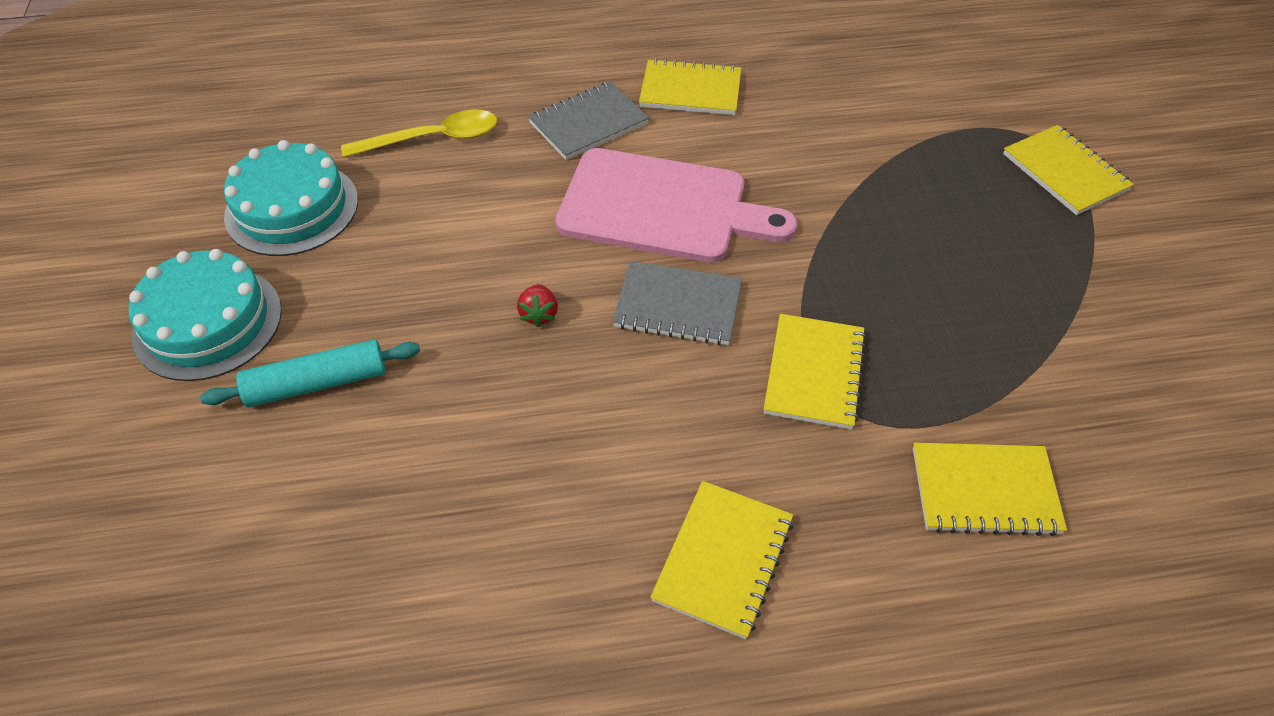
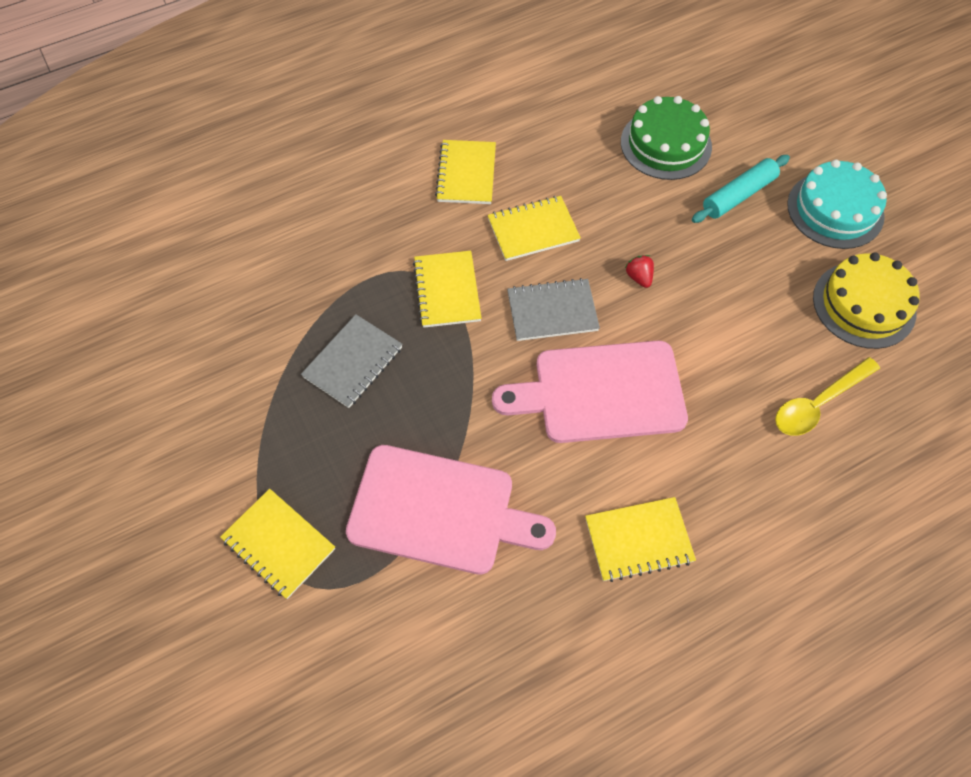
camera: 160 degrees right, 10 degrees up
(292, 208) = (864, 304): turquoise cake -> yellow cake
(356, 506) = (666, 144): none -> green cake
(588, 123) = (705, 465): grey notebook -> grey notebook (353, 362)
(884, 157) = (439, 510): none -> pink cutting board
(984, 491) = (332, 248): yellow notebook -> yellow notebook (533, 230)

